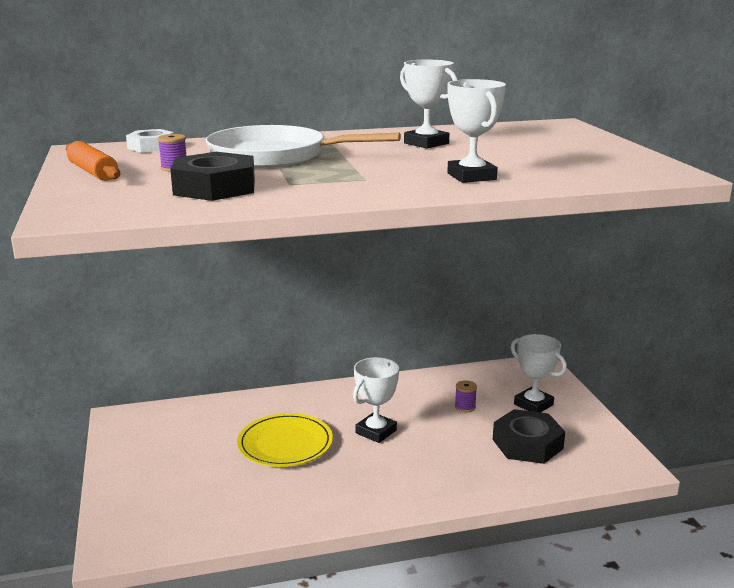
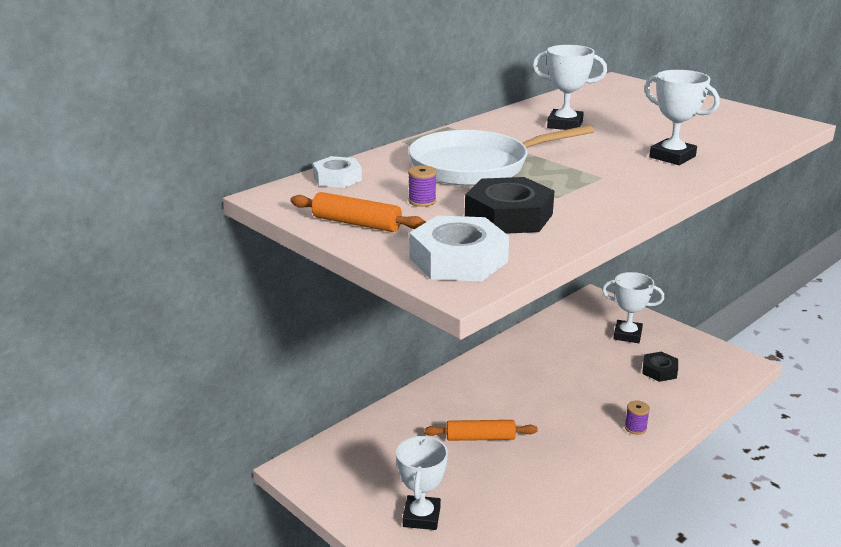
camera: 30 degrees left, 5 degrees up
(103, 204) = (458, 260): none -> white nut
(285, 444) = (480, 438): yellow plate -> orange rolling pin
(376, 432) = (539, 400): white trophy -> white trophy (421, 517)
(465, 407) = (581, 354): purple spool -> purple spool (635, 428)
(527, 444) = (659, 371): black nut -> black nut, size x0.62

